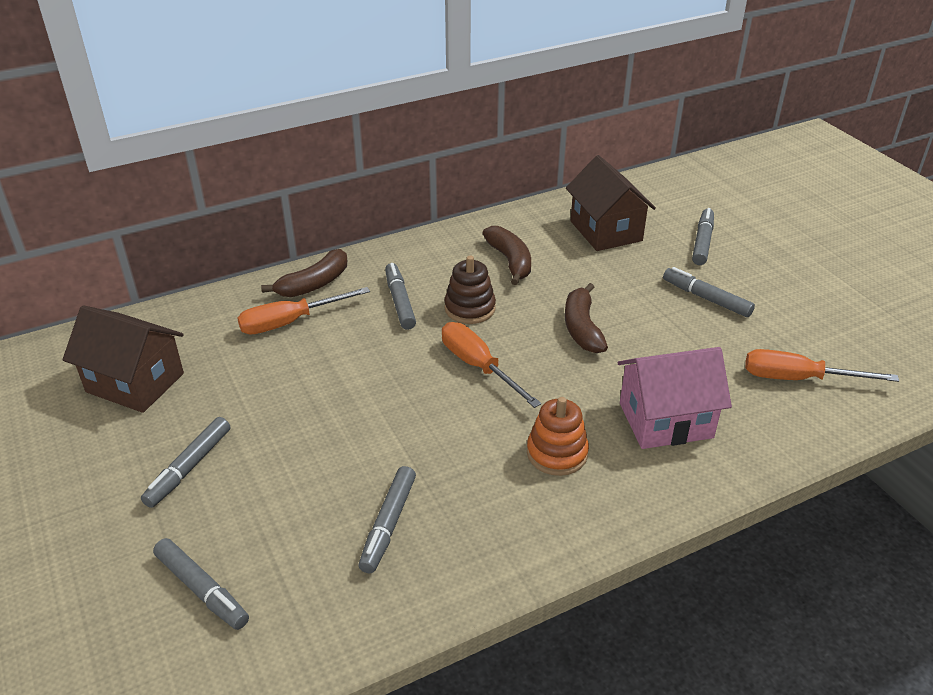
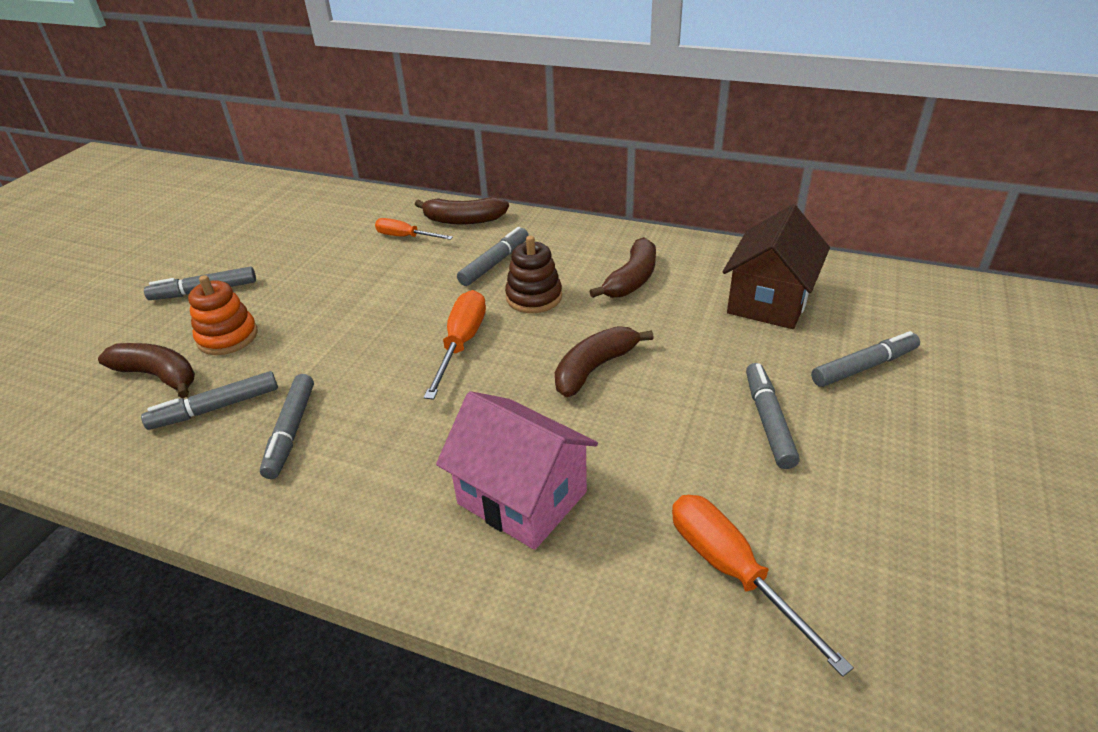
camera: 50 degrees right, 0 degrees up
(135, 383) = (271, 225): brown house -> none
(202, 589) = (84, 366): grey marker -> grey marker (291, 431)
(290, 322) = (405, 237): orange screwdriver -> orange screwdriver, size x0.66
(292, 543) = (158, 376): none -> brown banana
(557, 453) = (393, 451): orange stacking toy -> orange stacking toy (227, 337)

